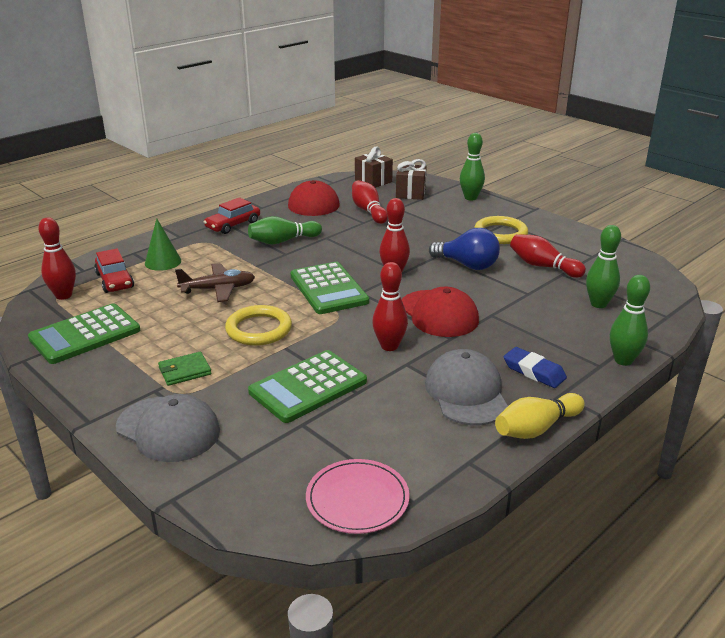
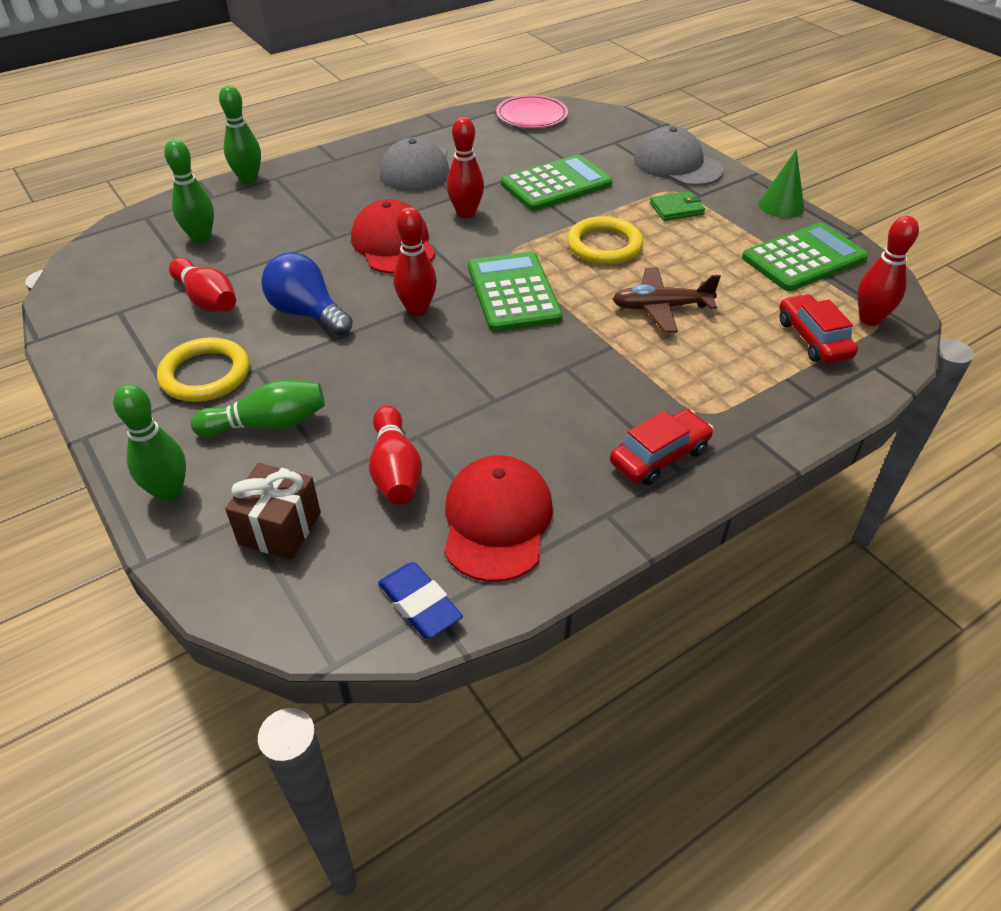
camera: 170 degrees left, 15 degrees up
(163, 262) = (757, 370): green cone -> green cone (781, 206)
(283, 241) = (568, 398): green bowling pin -> green bowling pin (267, 424)
(373, 181) = (337, 599): brown gift -> none
(534, 371) = (341, 178): blue eraser -> blue eraser (420, 604)
(536, 428) = (377, 140): yellow bowling pin -> none

